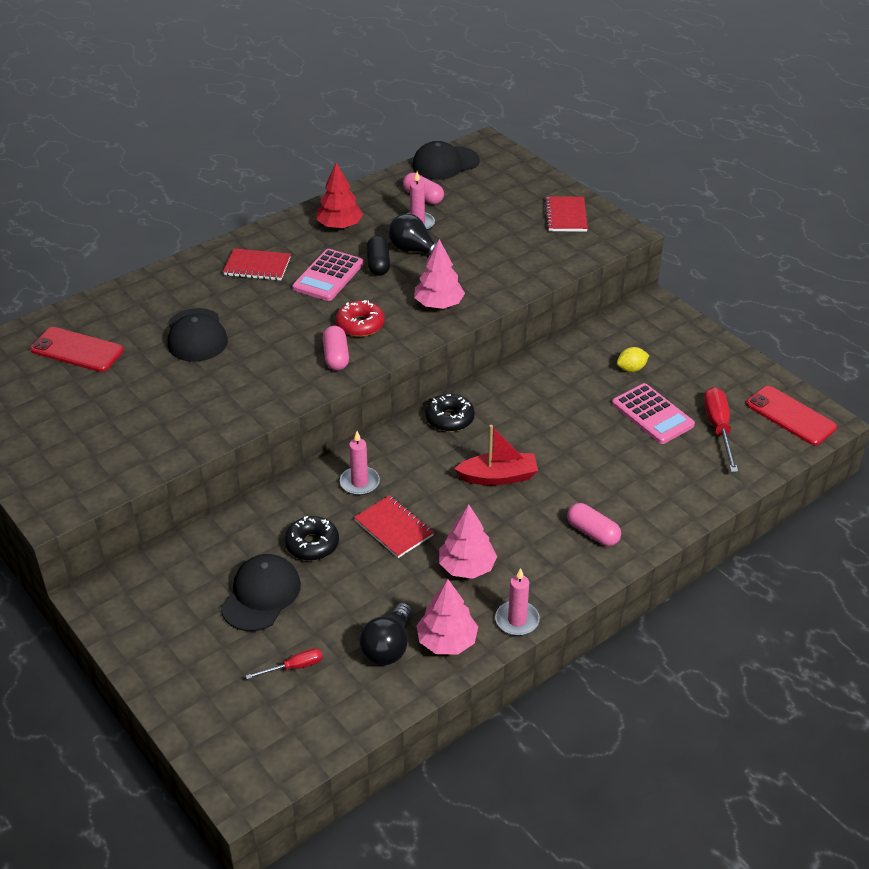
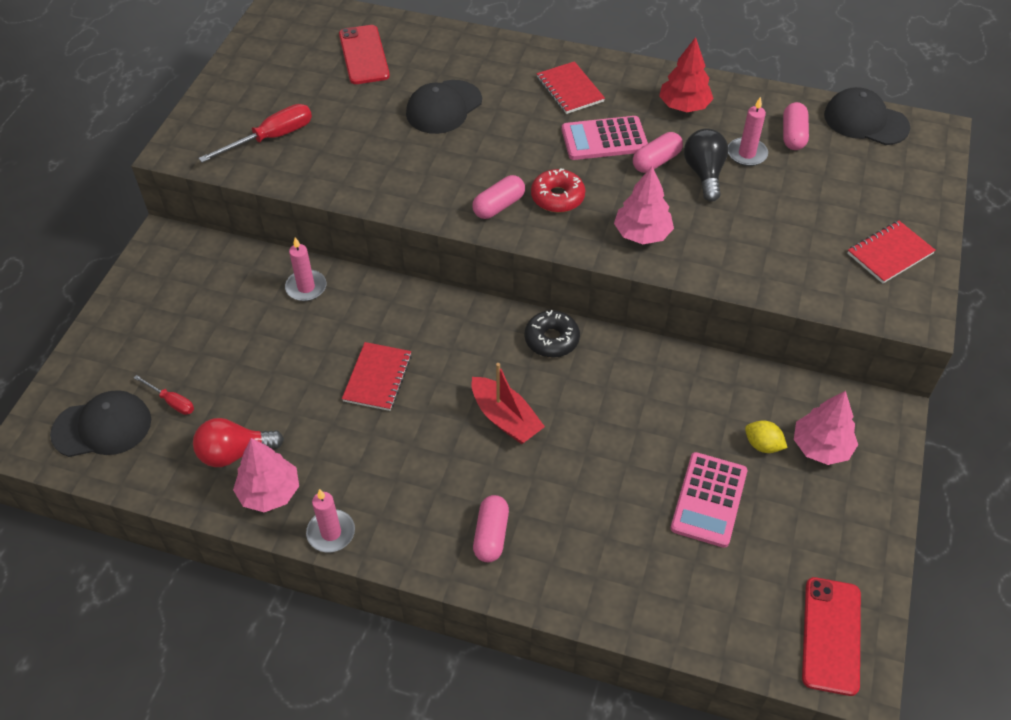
camera: 55 degrees right, 10 degrees up
(261, 595) = (235, 334): black cap -> black cap (102, 427)
(312, 544) = (316, 334): black donut -> none
(359, 482) = (414, 323): pink candle -> pink candle (306, 287)
(378, 264) = (656, 161): black capsule -> pink capsule
(388, 647) = (234, 453): black light bulb -> red light bulb
(467, 567) = (370, 458): pink tree -> pink tree (821, 447)
(718, 428) = (743, 572): red screwdriver -> red screwdriver (271, 138)

